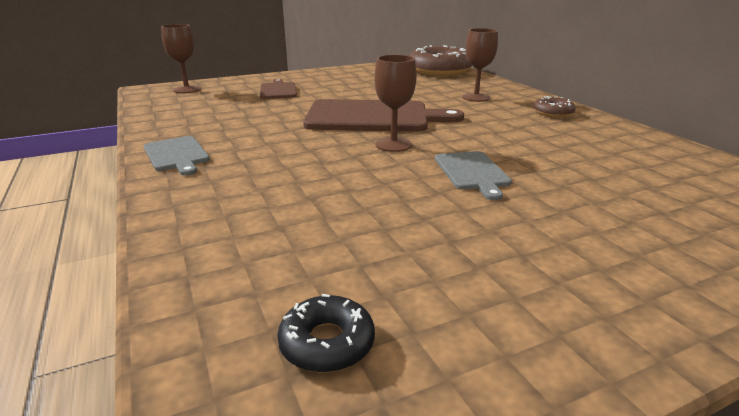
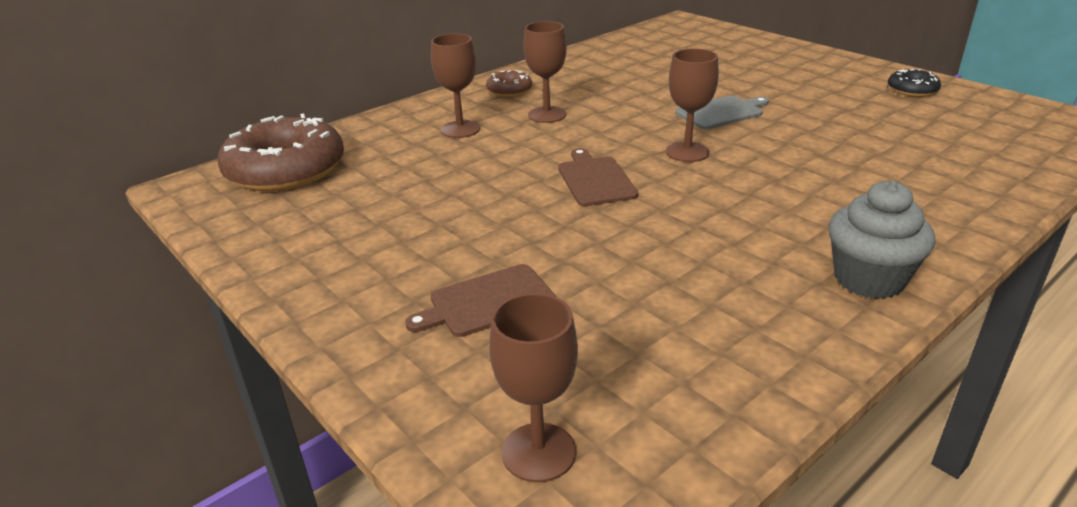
camera: 105 degrees left, 5 degrees up
(177, 155) = (869, 279): grey cutting board -> grey cupcake
(327, 343) = (994, 125): black donut -> black donut (912, 90)
(373, 117) = (595, 179): brown cutting board -> brown cutting board, size x0.51
(493, 117) = (547, 115): none -> brown goblet

